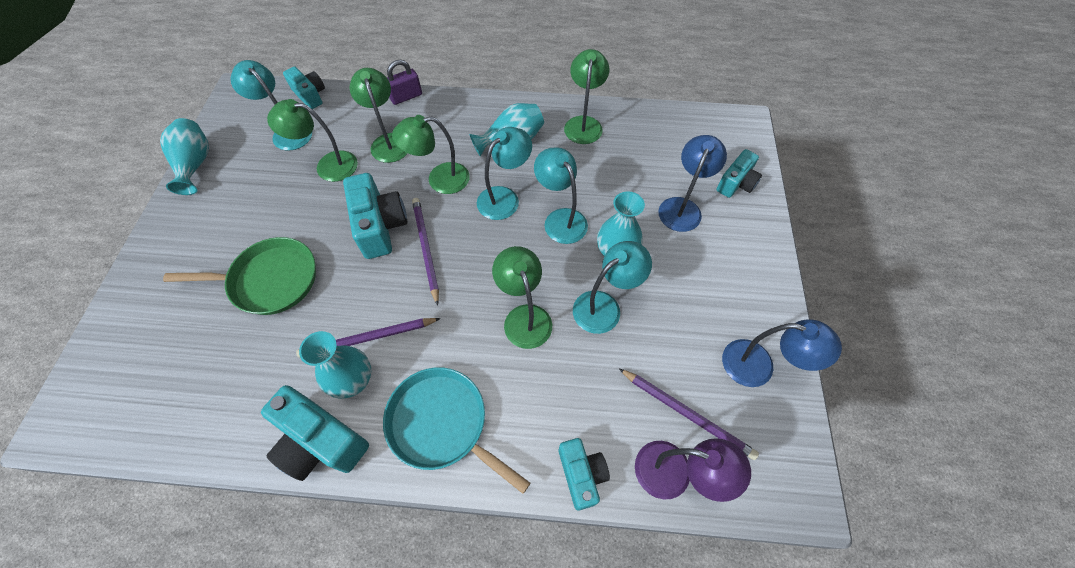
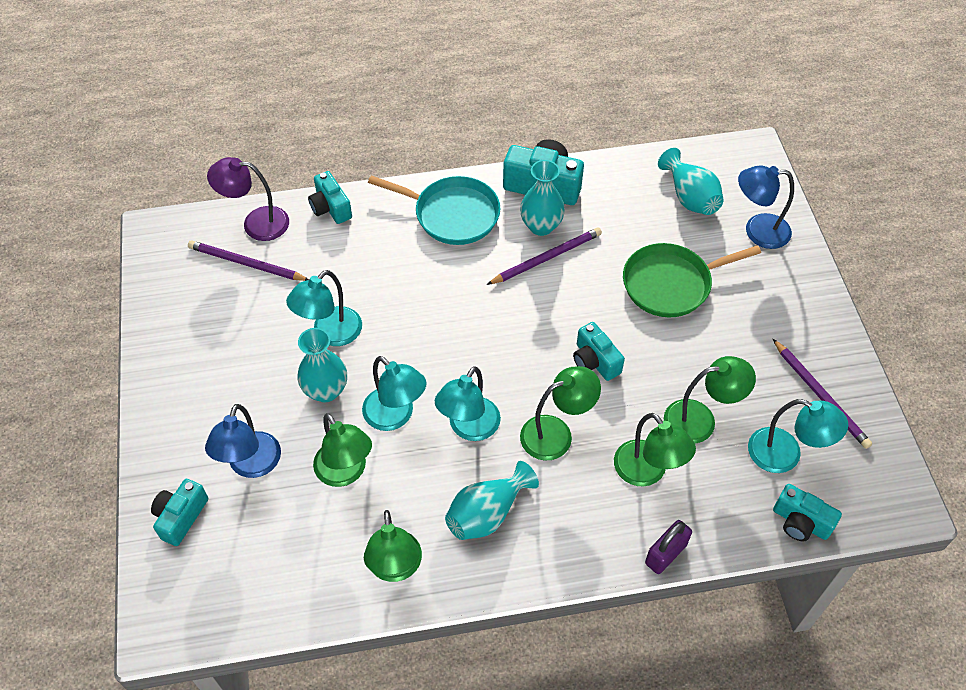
camera: 165 degrees right, 5 degrees down
(195, 165) = (856, 383): turquoise vase -> turquoise vase (690, 197)
(380, 226) = (595, 361): turquoise camera -> turquoise camera, size x0.64
(426, 249) = (533, 348): purple pencil -> purple pencil (820, 396)
(524, 317) = (407, 307): green lamp -> green lamp (345, 472)
(758, 366) = (178, 313): blue lamp -> blue lamp (757, 231)

